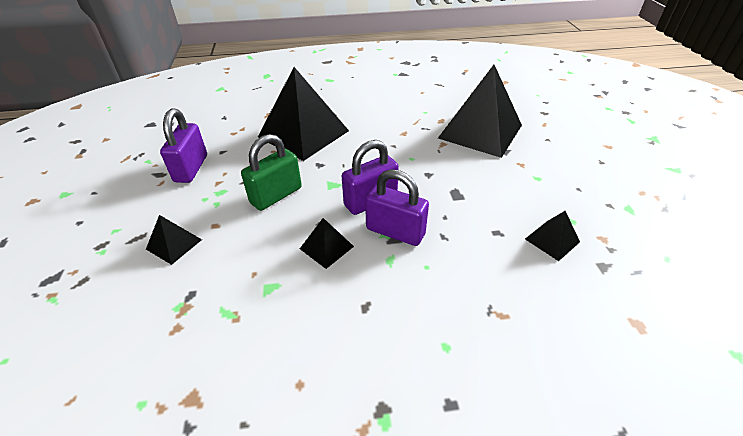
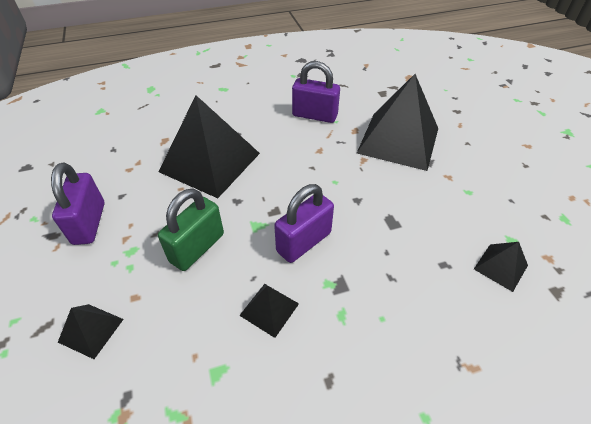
camera: 10 degrees left, 5 degrees up
(395, 231) = (339, 278): purple padlock -> purple padlock (314, 115)

